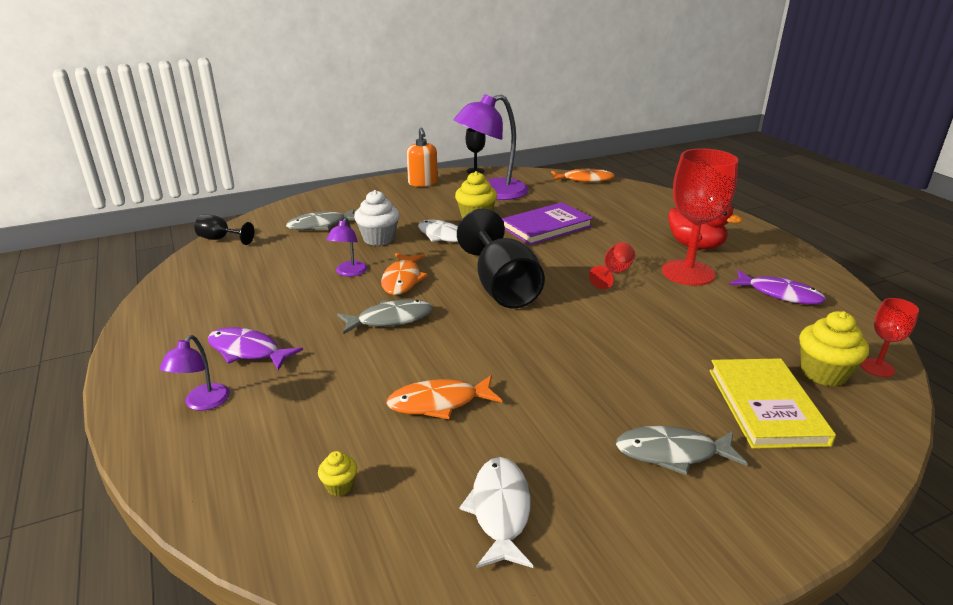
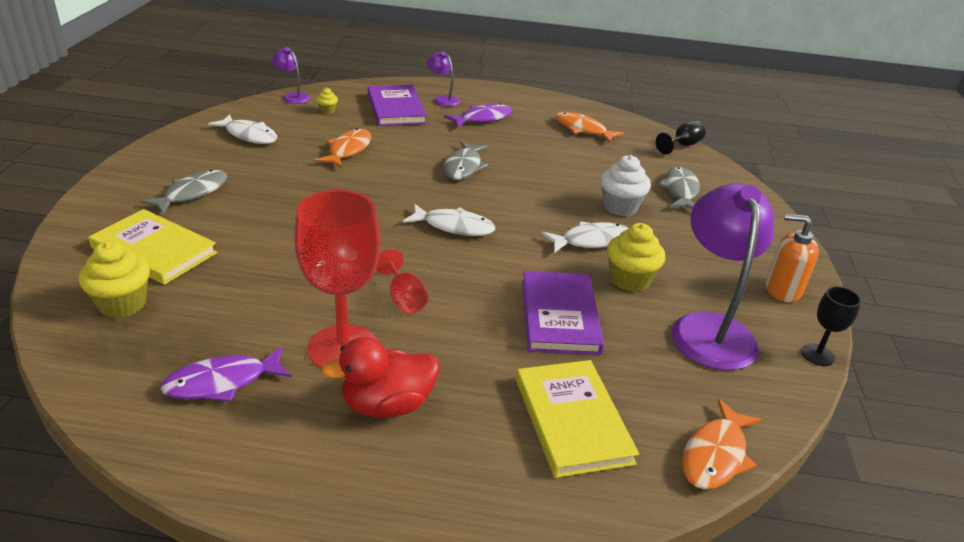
camera: 120 degrees right, 5 degrees up
(273, 427) = (396, 109): none -> purple book
(349, 272) = (560, 175): purple lamp -> purple lamp (292, 96)
(402, 280) = (521, 190): orange fish -> orange fish (582, 129)
(502, 287) = (454, 226): black goblet -> white fish
(619, 206) = (572, 420): none -> yellow book
(877, 367) = (73, 340): red goblet -> none

